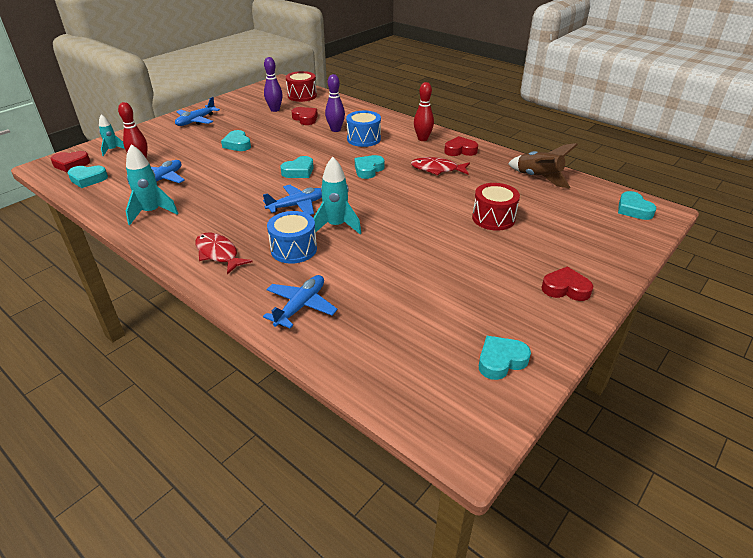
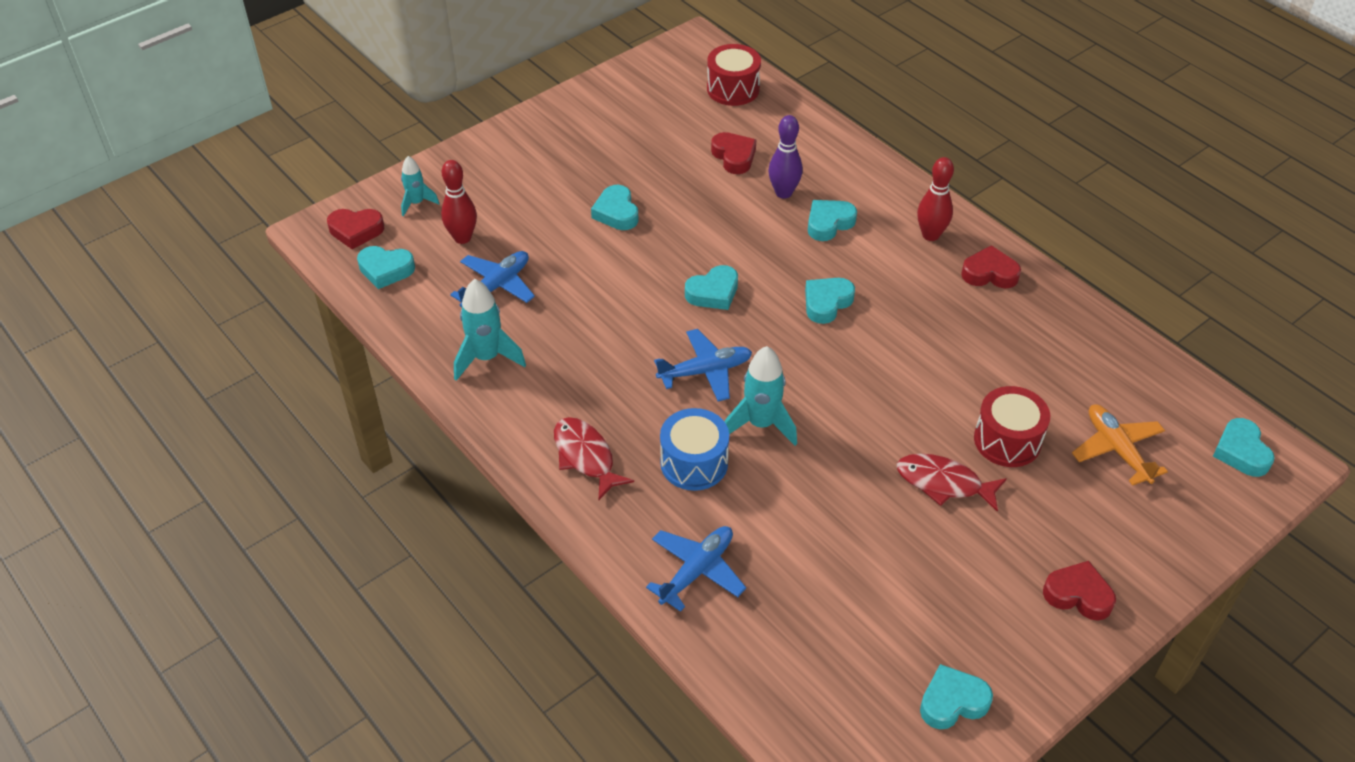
camera: 10 degrees right, 10 degrees up
(196, 121) = (548, 141): blue plane -> none
(275, 110) = (682, 125): purple bowling pin -> none
(363, 139) = (829, 223): blue drum -> turquoise heart
(437, 169) = (940, 316): red fish -> red fish (943, 483)
(538, 178) = (1106, 359): brown rocket -> none
(561, 216) = (1117, 449): none -> orange plane

